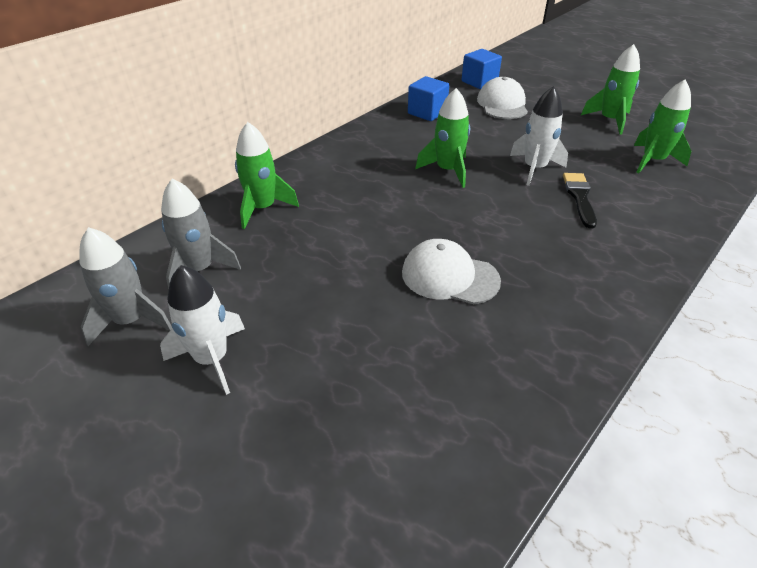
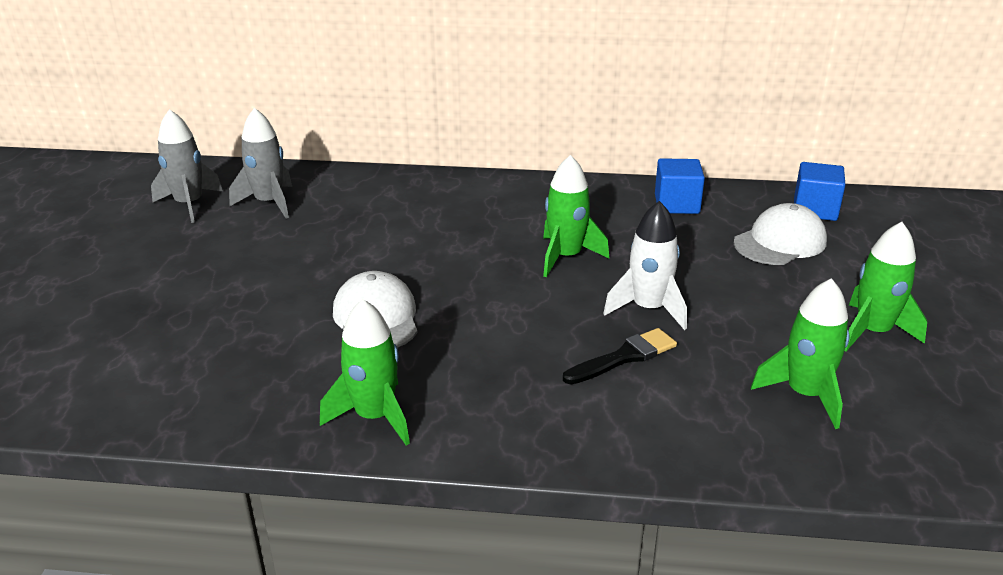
camera: 55 degrees right, 10 degrees down
(212, 359) = (174, 251): white rocket -> none
(263, 208) = (379, 193): green rocket -> green rocket (374, 416)

